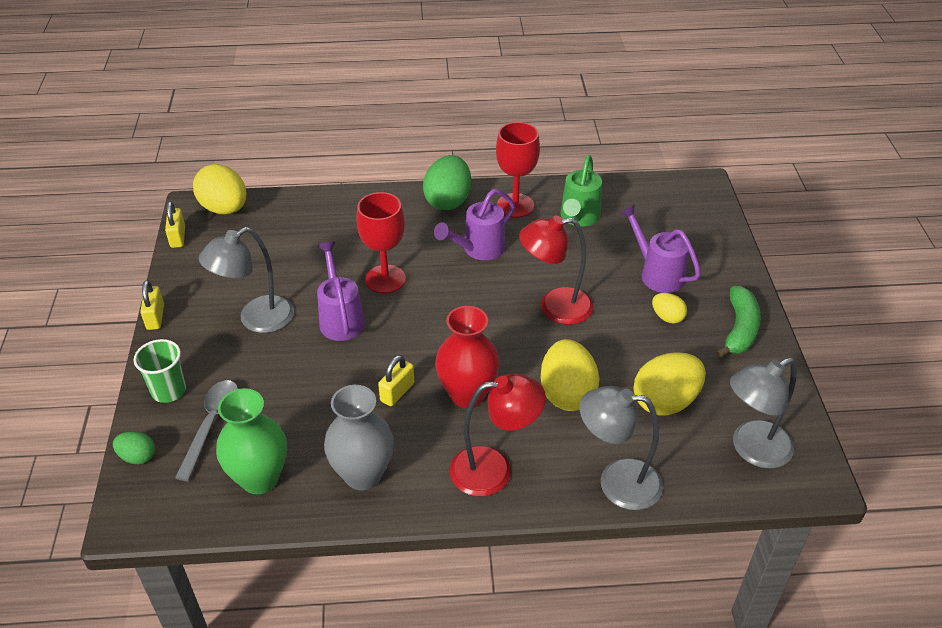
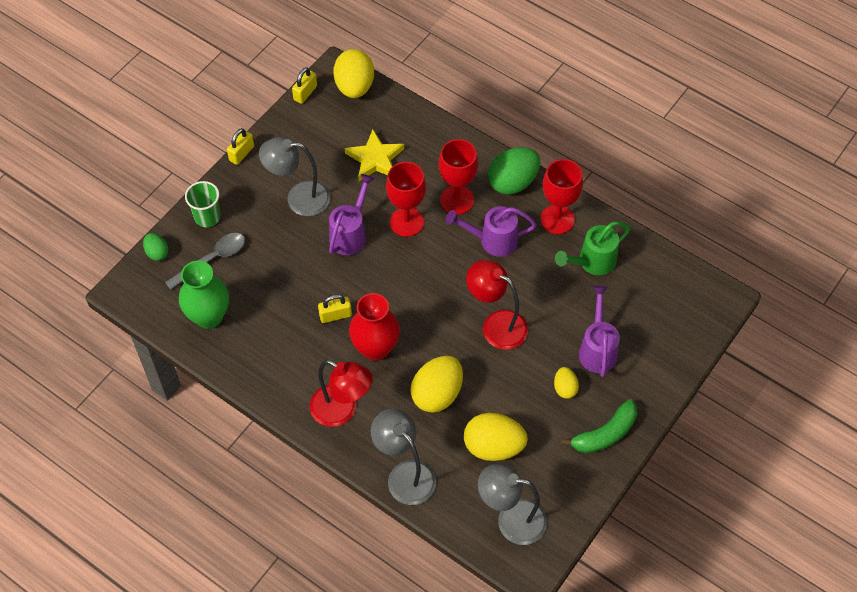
camera: 40 degrees right, 15 degrees up
(302, 250) = (375, 159): none -> yellow star
(363, 475) = (266, 357): grey vase -> none
(413, 238) = (457, 200): none -> red goblet

